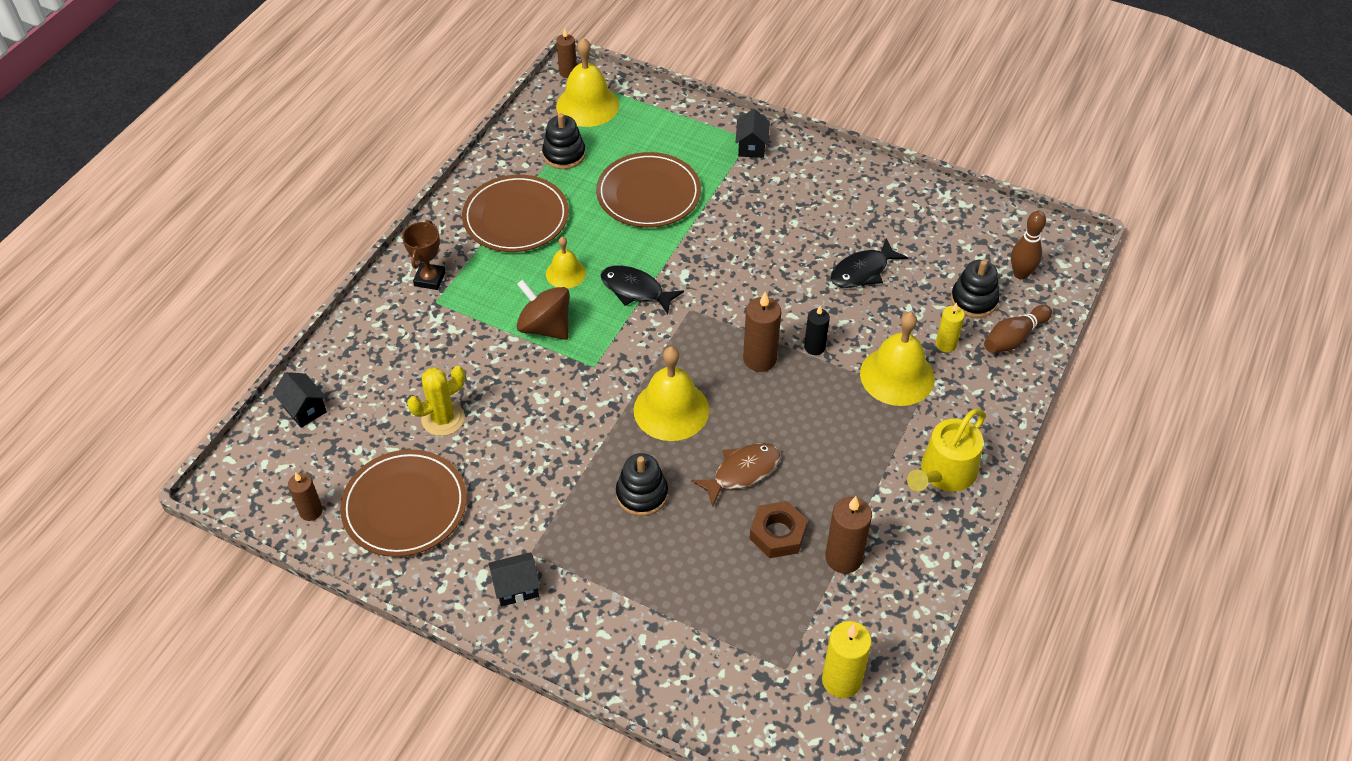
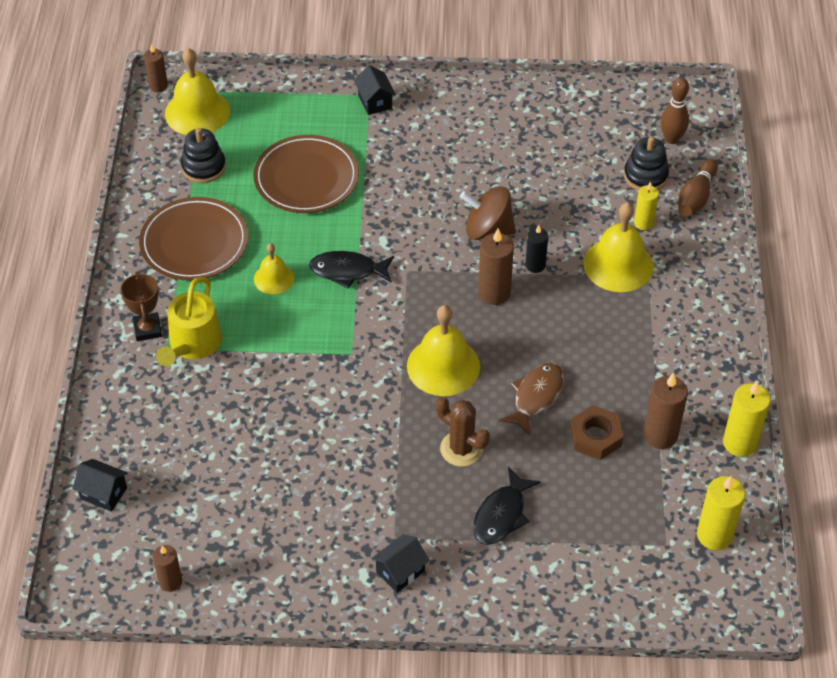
camera: 25 degrees left, 0 degrees up
(405, 506) = (255, 542): brown plate -> none
(443, 419) = (242, 452): yellow cactus -> none
(545, 327) = (285, 334): brown spinning top -> brown spinning top (488, 230)
(642, 494) = (461, 449): black stacking toy -> brown cactus
(862, 271) = (538, 183): black fish -> black fish (501, 515)
(921, 598) = (740, 443): none -> yellow candle
(944, 473) = (702, 333): yellow watering can -> yellow watering can (193, 344)

